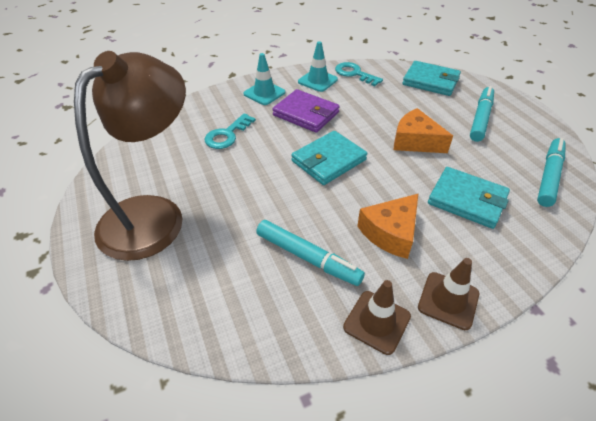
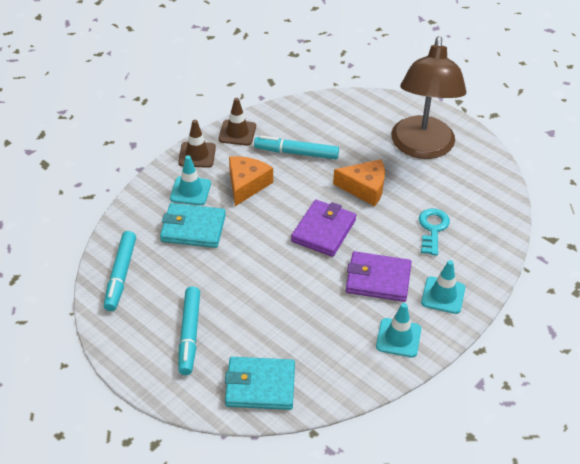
camera: 155 degrees right, 0 degrees up
(328, 160) = (323, 230): turquoise wallet -> purple wallet
(354, 74) = (361, 368): turquoise key -> none
(415, 141) = (252, 278): orange cheese -> orange cheese (364, 188)
(465, 246) = (190, 191): none -> turquoise traffic cone

